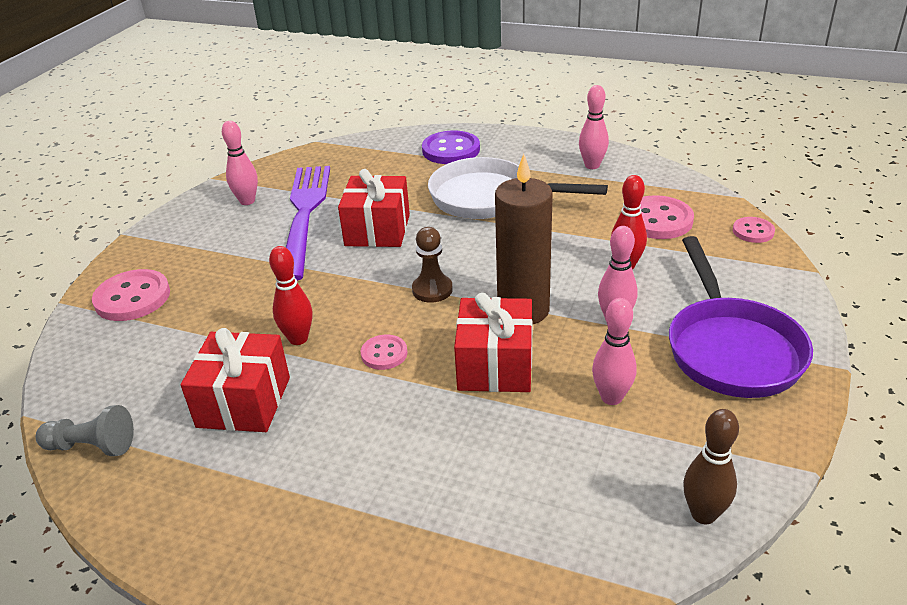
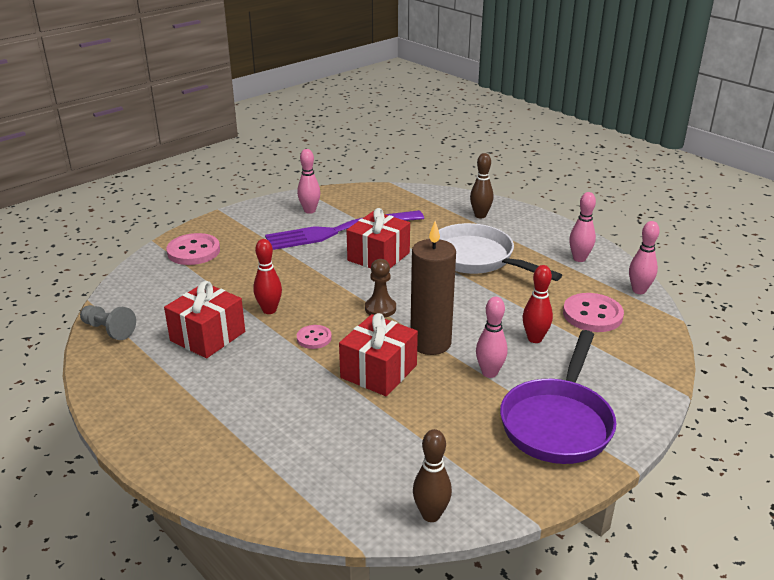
camera: 25 degrees right, 5 degrees down
(305, 214) = (339, 231): purple fork -> purple fork turned 135 degrees counterclockwise
(451, 150) = (480, 215): purple button -> brown bowling pin
(611, 397) = (438, 421): pink bowling pin -> pink bowling pin (639, 290)
(753, 231) = (663, 348): pink button -> none

